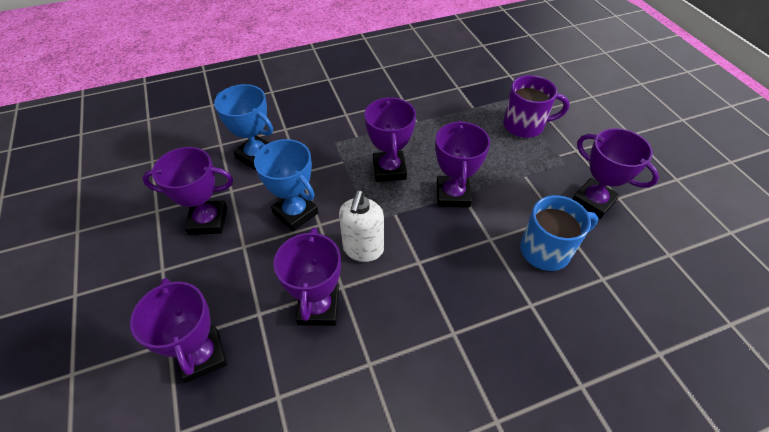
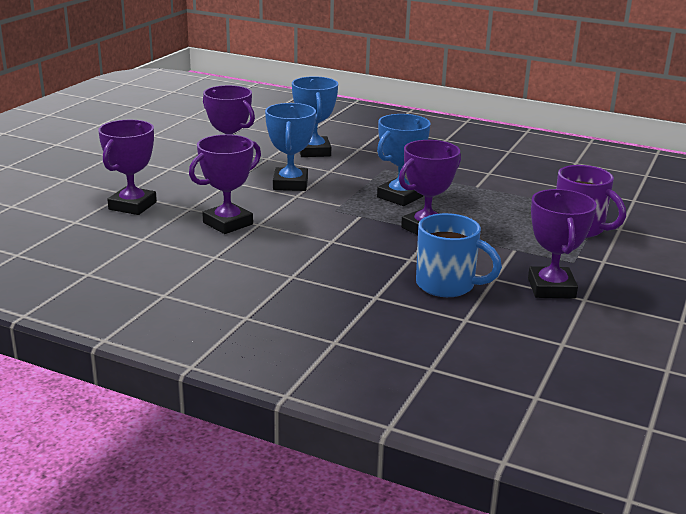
camera: 45 degrees right, 25 degrees down
(363, 249) = (304, 218): white soap dispenser -> none
(389, 170) = (400, 197): purple trophy -> blue trophy

